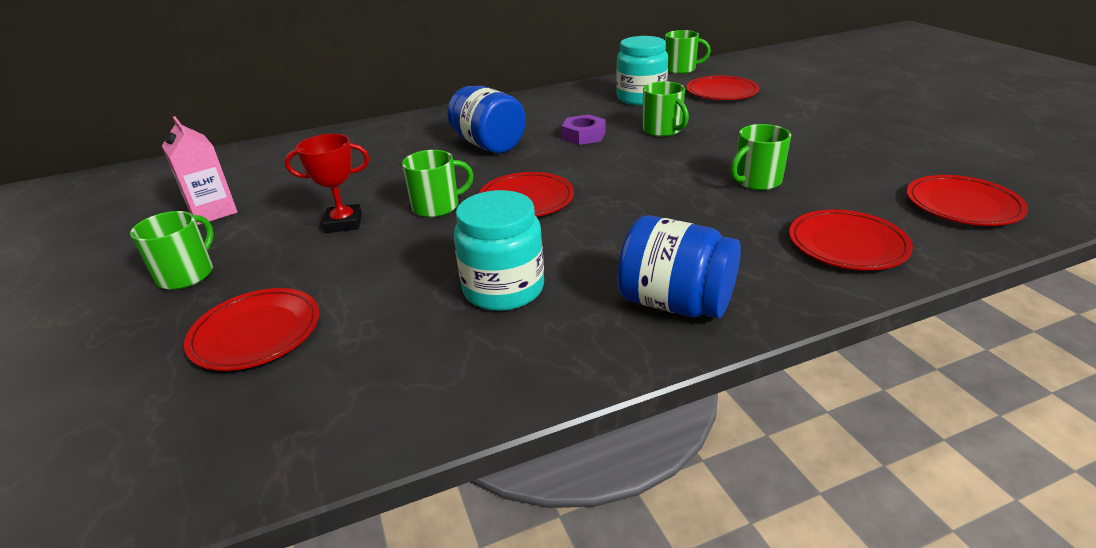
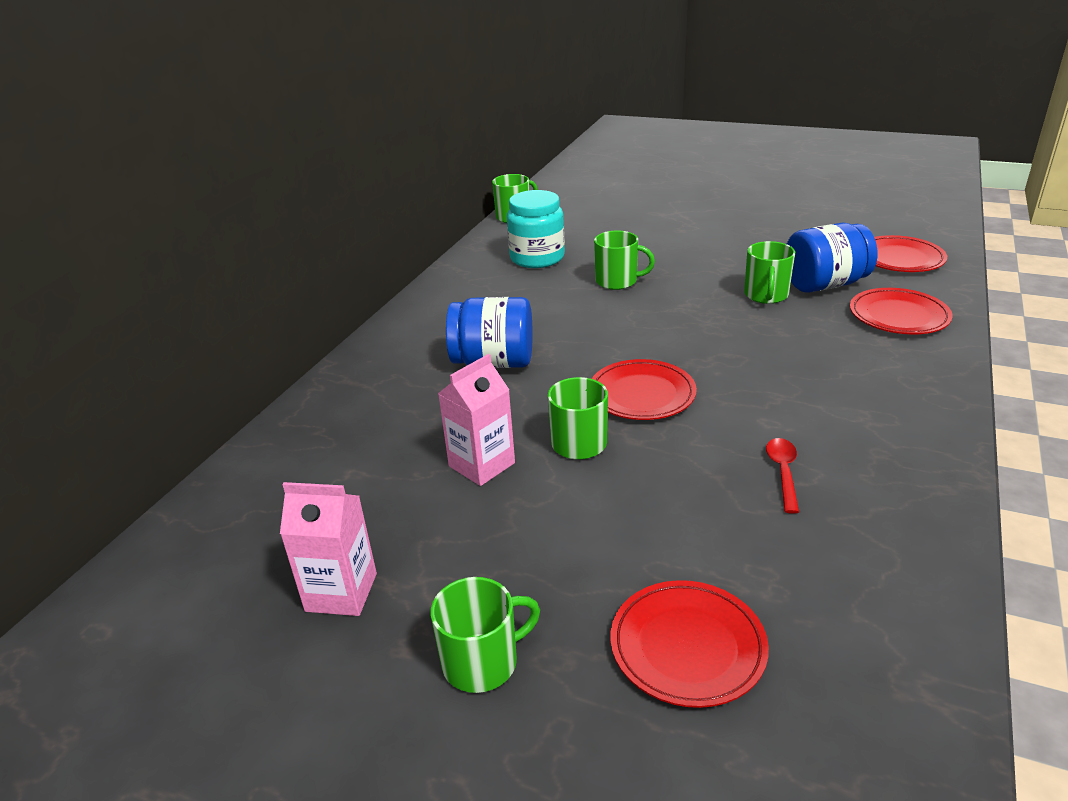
camera: 45 degrees left, 0 degrees up
(187, 274) = (482, 662): green mug -> green mug turned 90 degrees clockwise
(344, 223) = (527, 509): red trophy -> none
(372, 191) = (482, 465): none -> pink carton
(503, 289) = (783, 473): turquoise jar -> red spoon
(584, 135) = (563, 314): purple nut -> none
(675, 303) = (896, 411): blue jar -> blue jar (824, 284)
(721, 92) = (593, 228): red plate -> none

